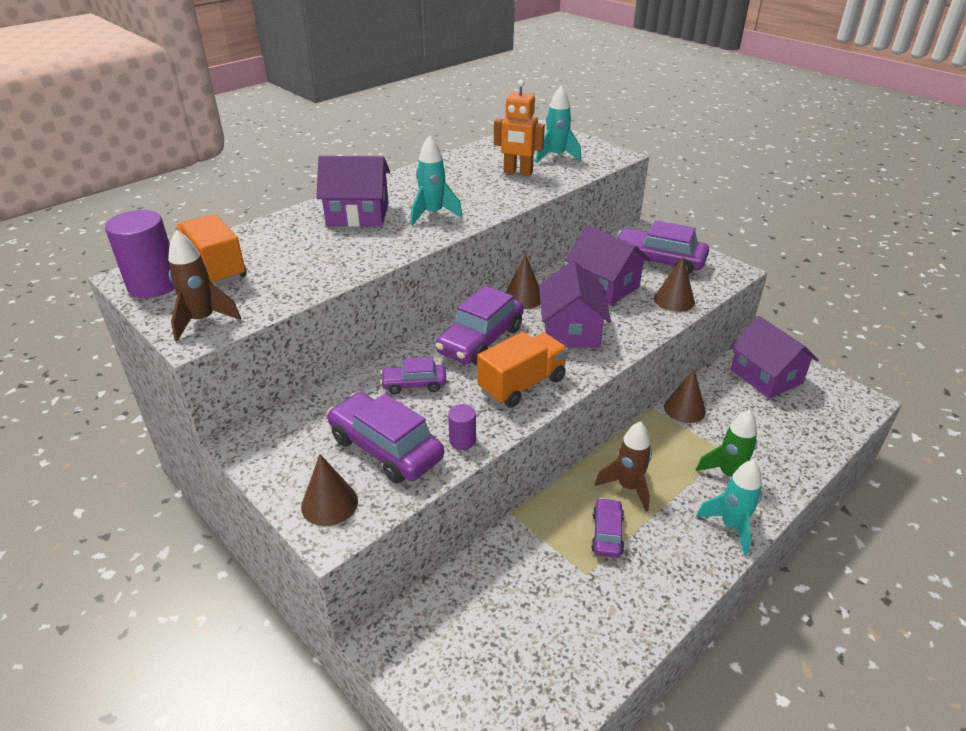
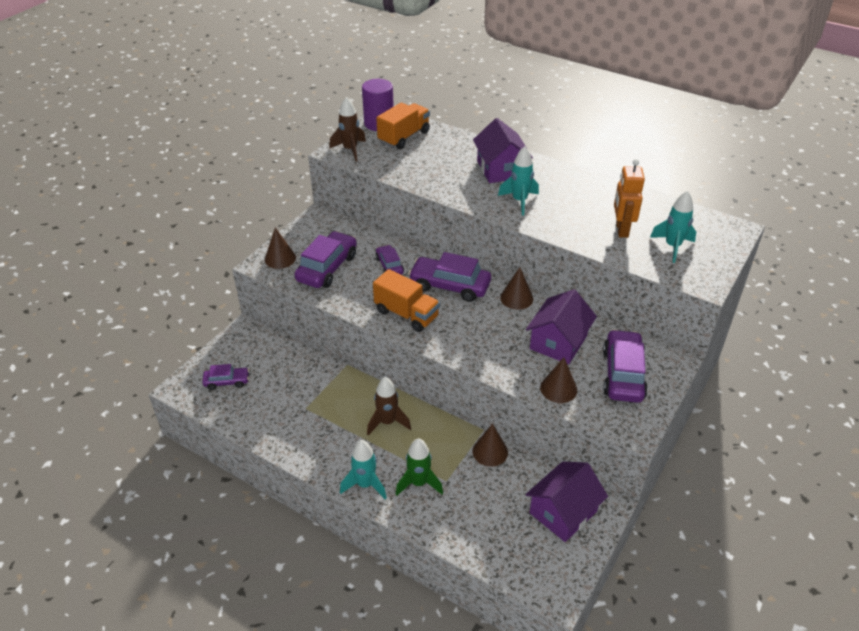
camera: 75 degrees right, 5 degrees up
(462, 440) = (342, 297): purple cylinder -> none
(571, 330) = (483, 330): purple house -> none
(607, 534) = (341, 414): purple car -> purple car (227, 381)

